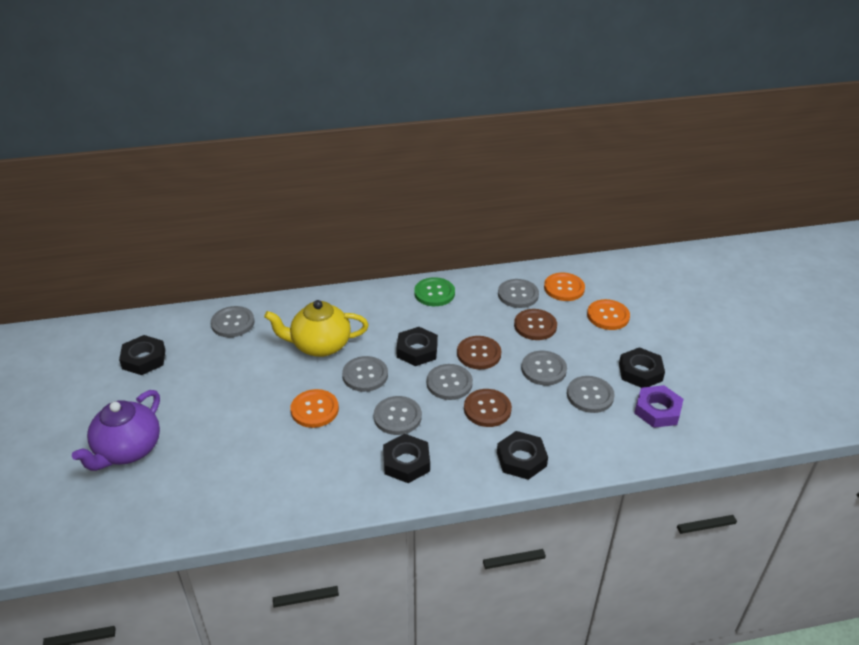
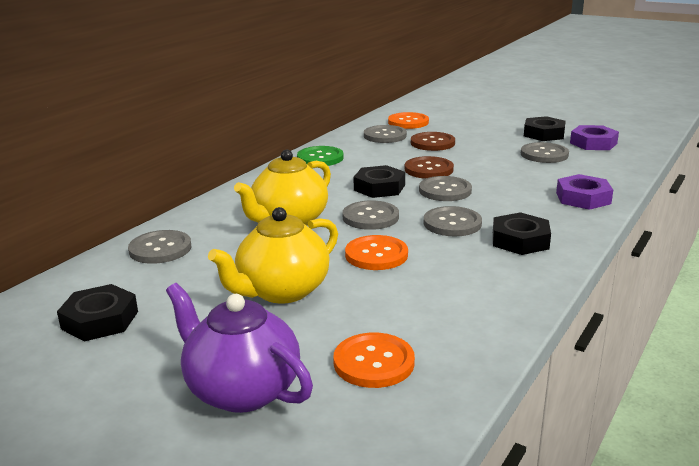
camera: 45 degrees left, 15 degrees down
(128, 450) = (241, 390): purple teapot -> purple teapot turned 150 degrees clockwise
(232, 400) = (281, 291): none -> yellow teapot
(487, 409) = (502, 189): brown button -> none
(521, 459) = (583, 198): black nut -> purple nut
(543, 369) = (488, 157): grey button -> none
(608, 316) = (465, 122): orange button -> orange button (374, 362)

